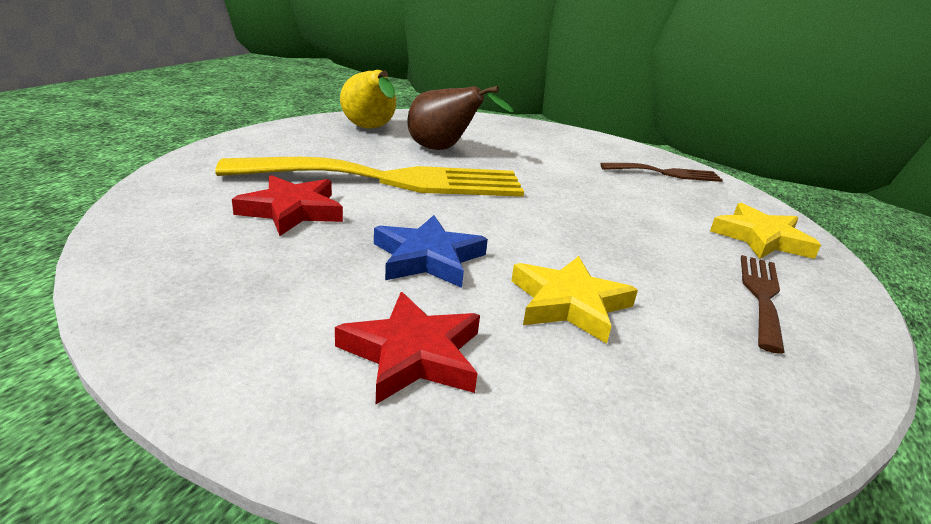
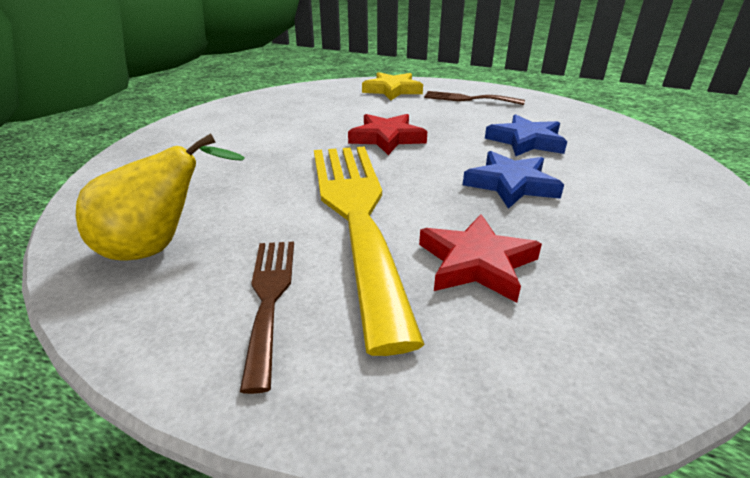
camera: 90 degrees left, 5 degrees up
(412, 354) = (631, 182): red star -> red star (387, 138)
(444, 150) = (245, 189): brown pear -> none
(569, 304) = (526, 141): yellow star -> blue star
(666, 173) = (285, 101): brown fork -> brown fork (269, 297)

